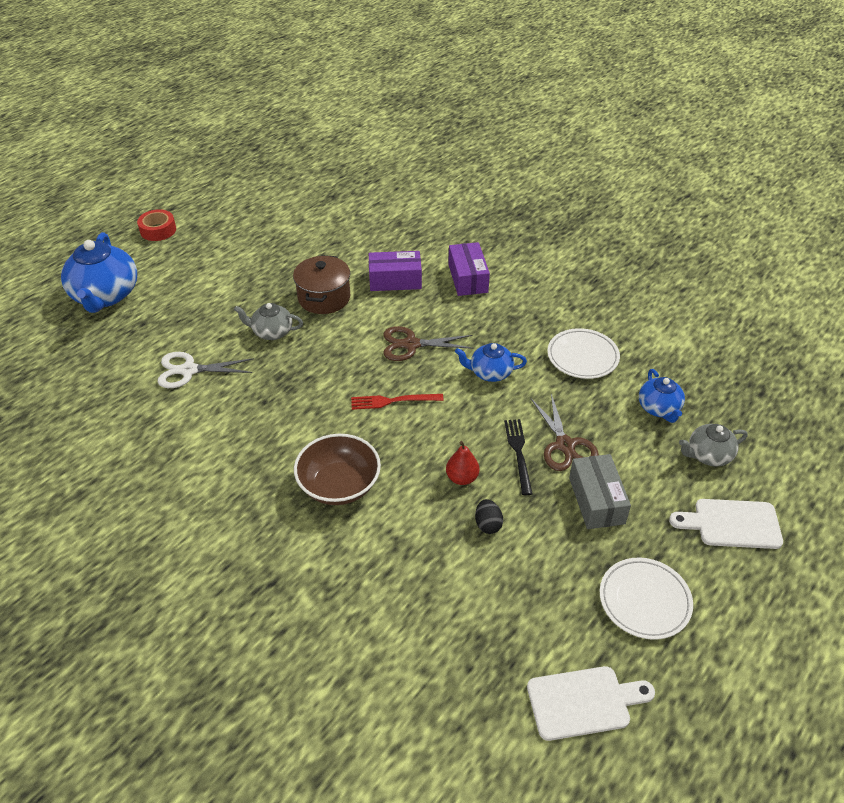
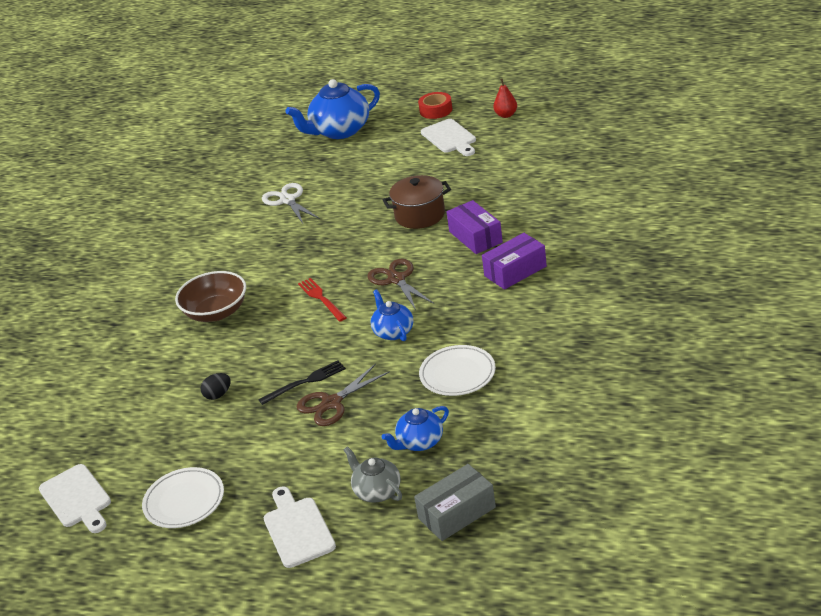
camera: 70 degrees right, 10 degrees down
(218, 239) = (450, 138): none -> white cutting board
(271, 332) = (357, 212): grey teapot -> none
(462, 478) = (259, 364): red pear -> red pear (506, 115)
(596, 500) = (277, 442): grey box -> grey box (457, 513)

